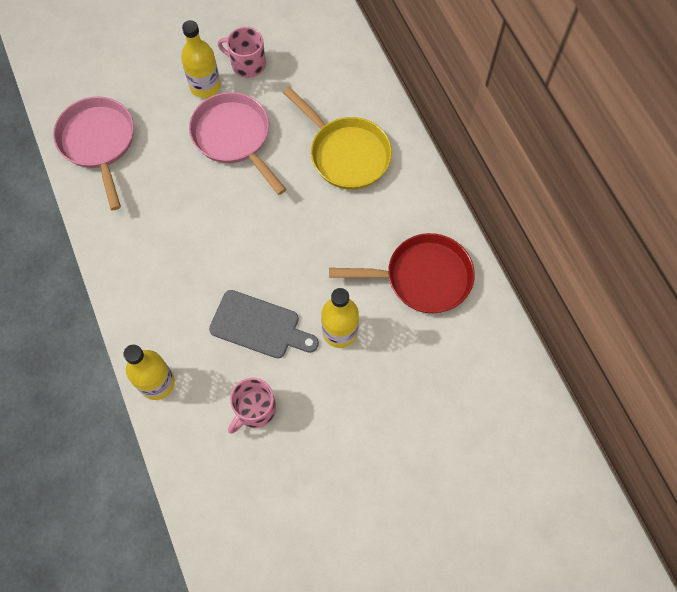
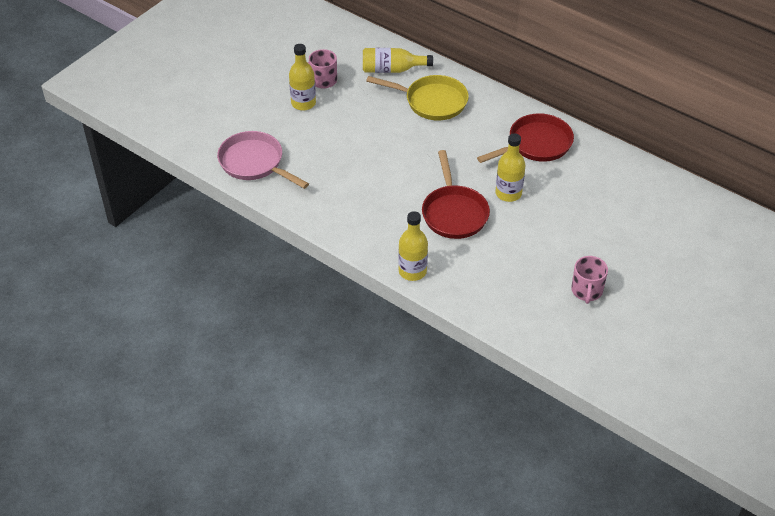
camera: 30 degrees left, 20 degrees down
(234, 137) = (348, 122): pink pan -> none
(254, 410) = (489, 256): pink mug -> pink mug (586, 291)
(259, 326) = (454, 213): grey cutting board -> red pan
(334, 86) = (392, 69): none -> yellow bottle

